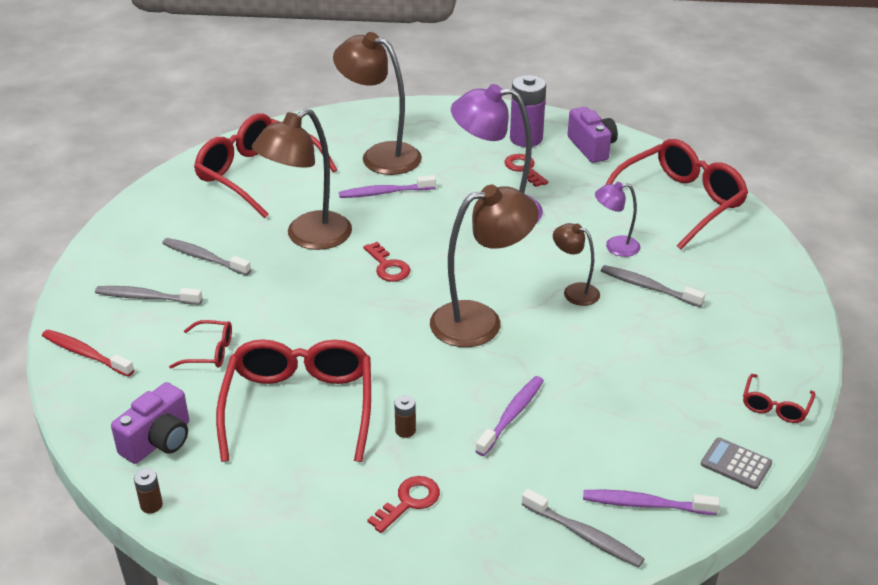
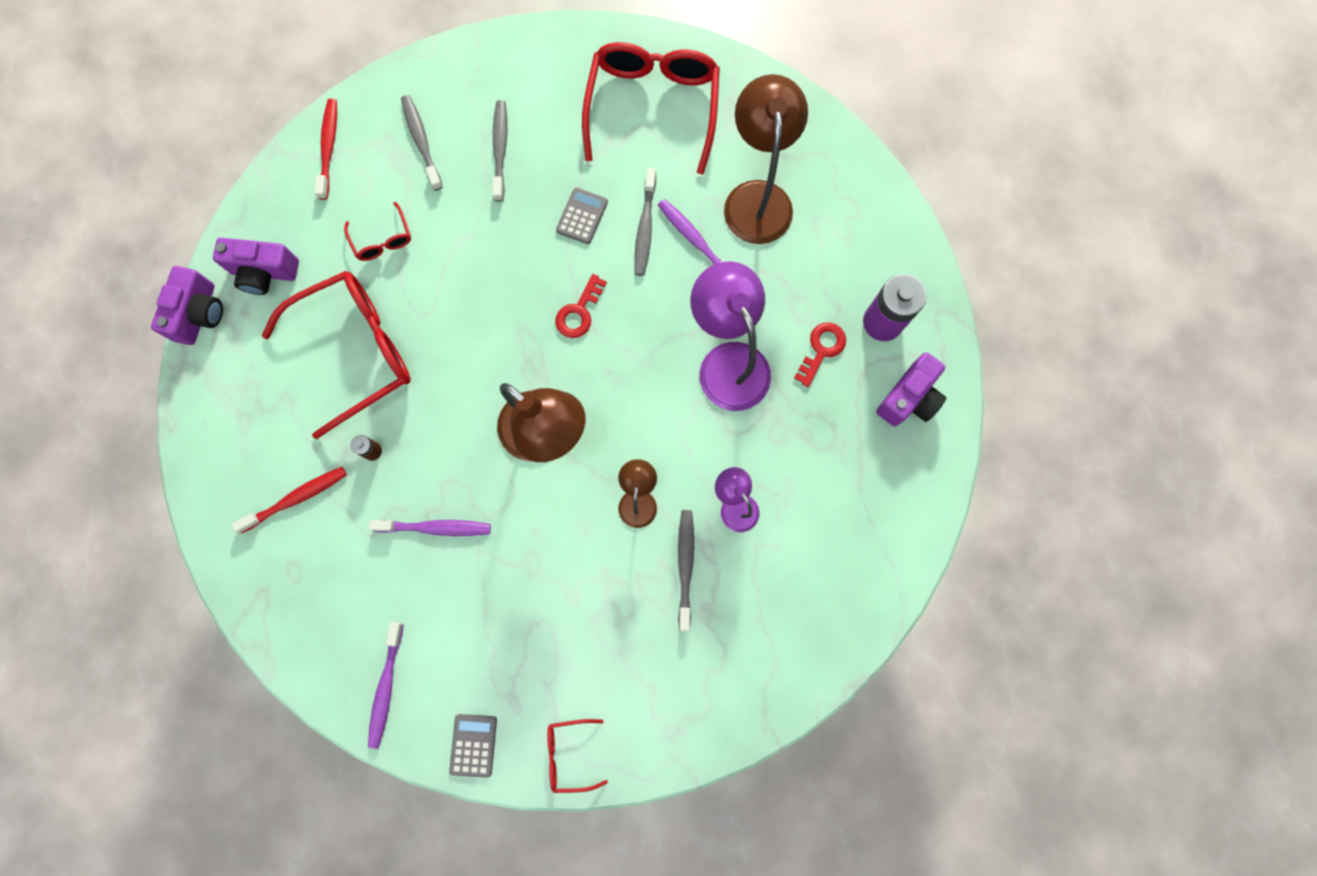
camera: 60 degrees right, 40 degrees up
(151, 505) = (200, 314): brown battery -> purple camera
(308, 237) = (582, 216): brown lamp -> grey calculator
(409, 502) = (296, 498): red key -> red toothbrush
(584, 535) = (327, 652): grey toothbrush -> grey toothbrush (645, 227)
(645, 504) = (386, 687): purple toothbrush -> purple toothbrush turned 150 degrees counterclockwise
(678, 203) = (854, 536): red glasses -> none

